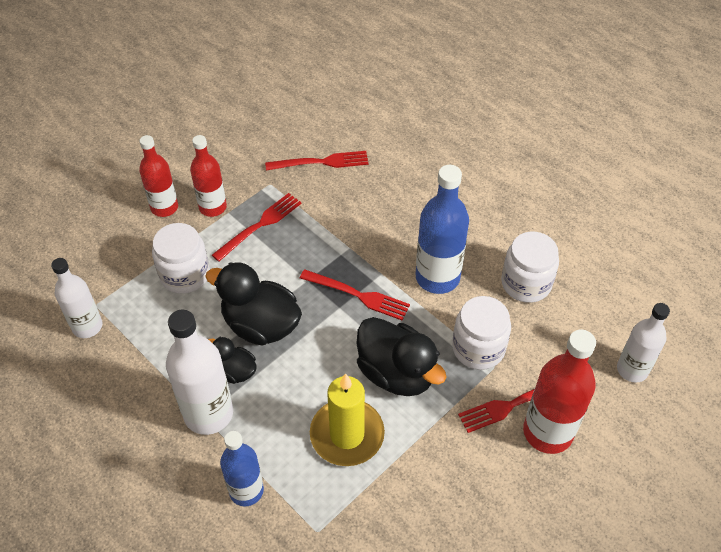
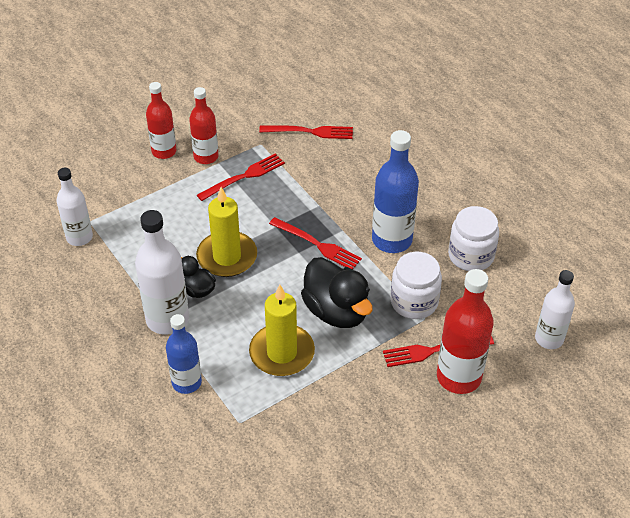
camera: 10 degrees right, 5 degrees down
(185, 275) = (170, 208): white jar -> none
(261, 325) = (227, 257): black duck -> yellow candle

